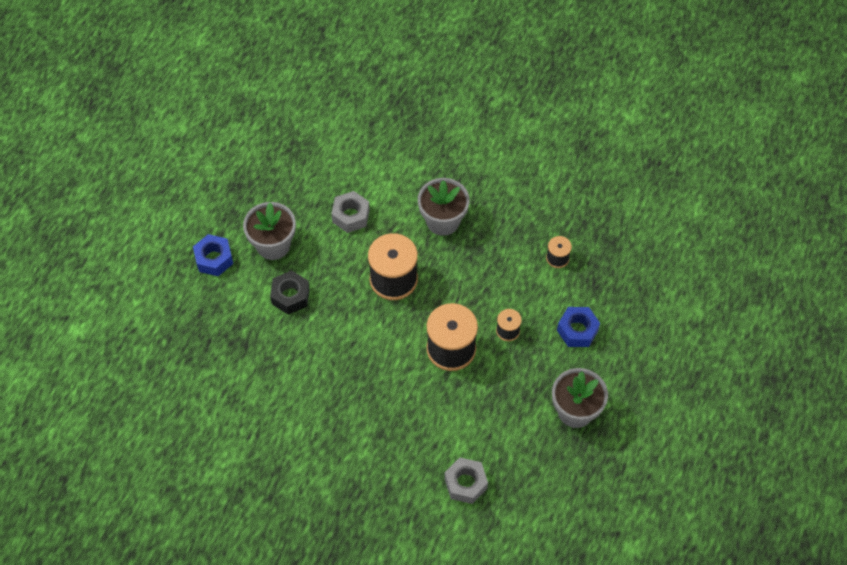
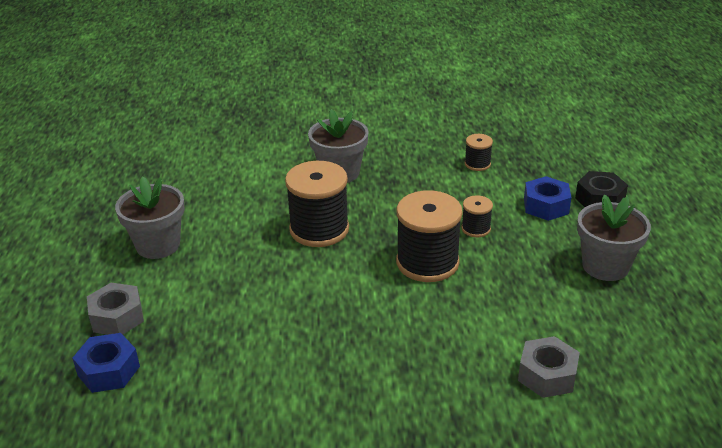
camera: 25 degrees left, 25 degrees down
(214, 259) = (87, 279): blue nut -> blue nut (108, 371)
(290, 296) = (205, 280): black nut -> black nut (599, 199)
(351, 216) = (236, 197): grey nut -> grey nut (117, 317)

